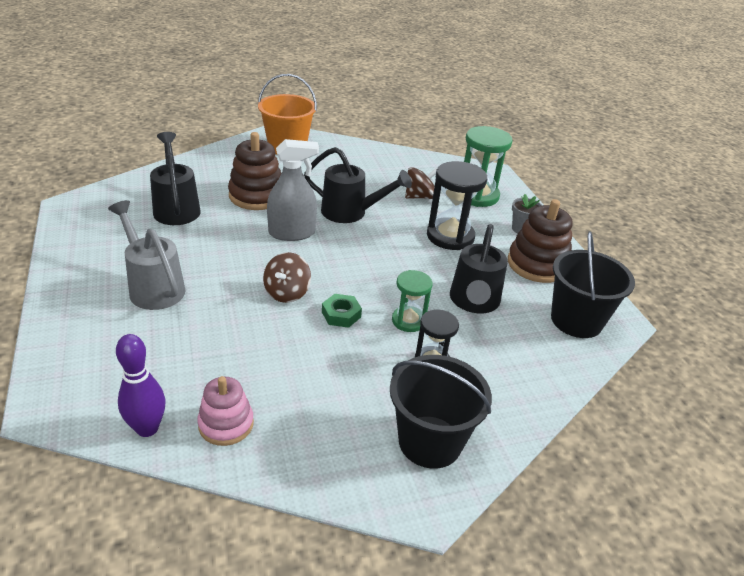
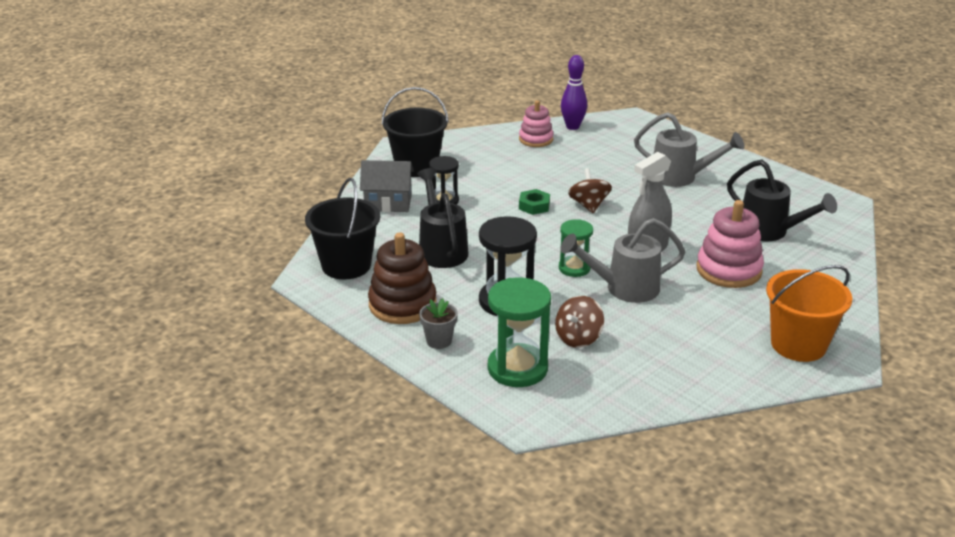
camera: 155 degrees right, 5 degrees down
(257, 196) = (728, 270): brown stacking toy -> pink stacking toy
(350, 212) = (624, 288): black watering can -> grey watering can
(408, 321) = (482, 219): green hourglass -> green hourglass (574, 268)
(500, 387) = (388, 203): none -> grey house

